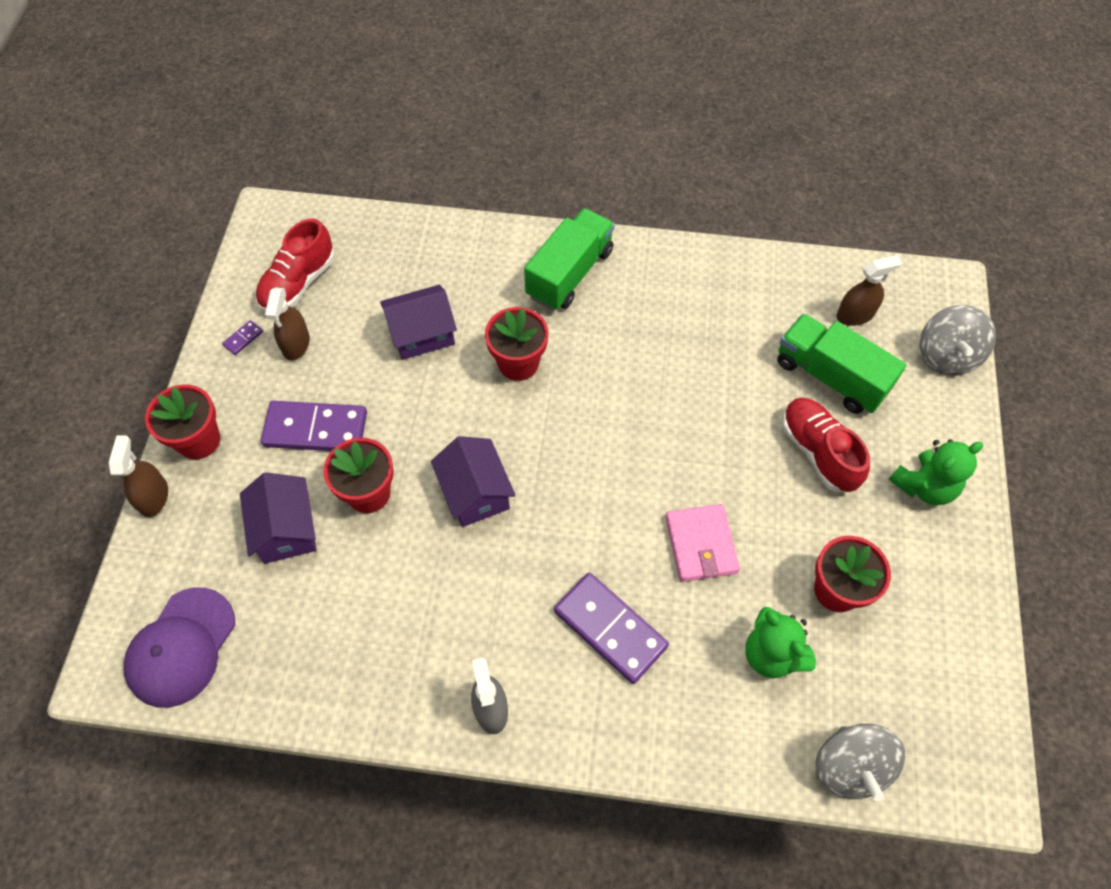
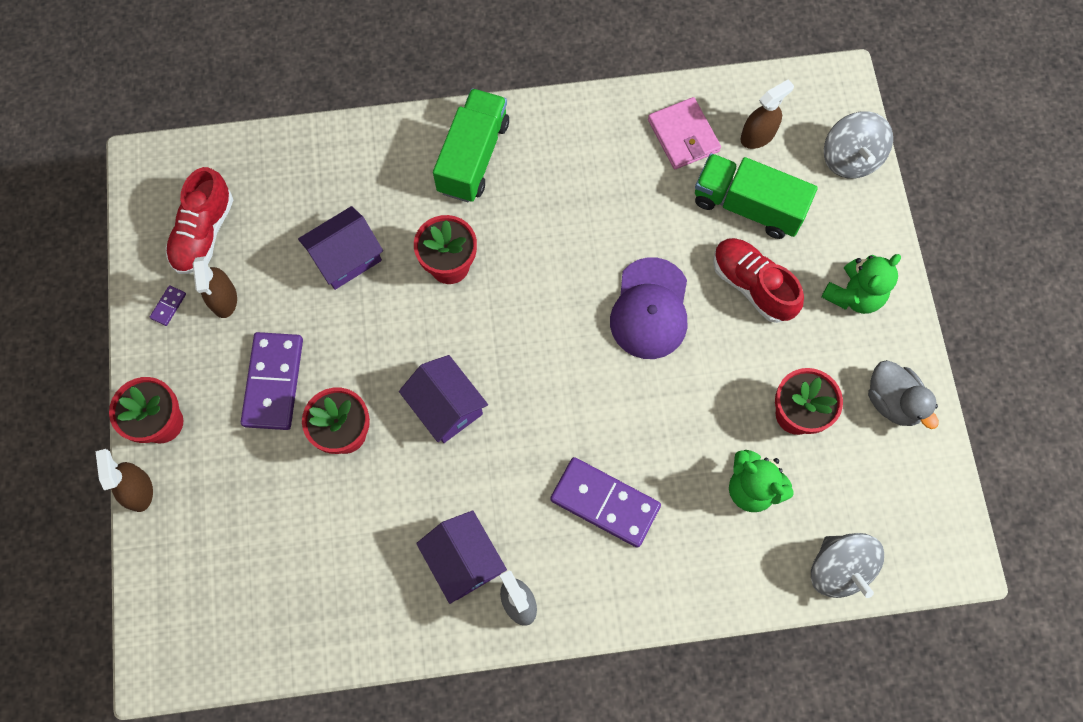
camera: 15 degrees left, 10 degrees up
(181, 647) = (218, 625): purple cap -> purple cap (650, 309)
(286, 529) = (278, 488): purple house -> purple house (464, 560)
(316, 429) = (273, 382): purple domino -> purple domino turned 75 degrees counterclockwise
(701, 544) = (666, 403): pink wallet -> pink wallet (683, 136)
(946, 603) = (892, 401): none -> grey duck

